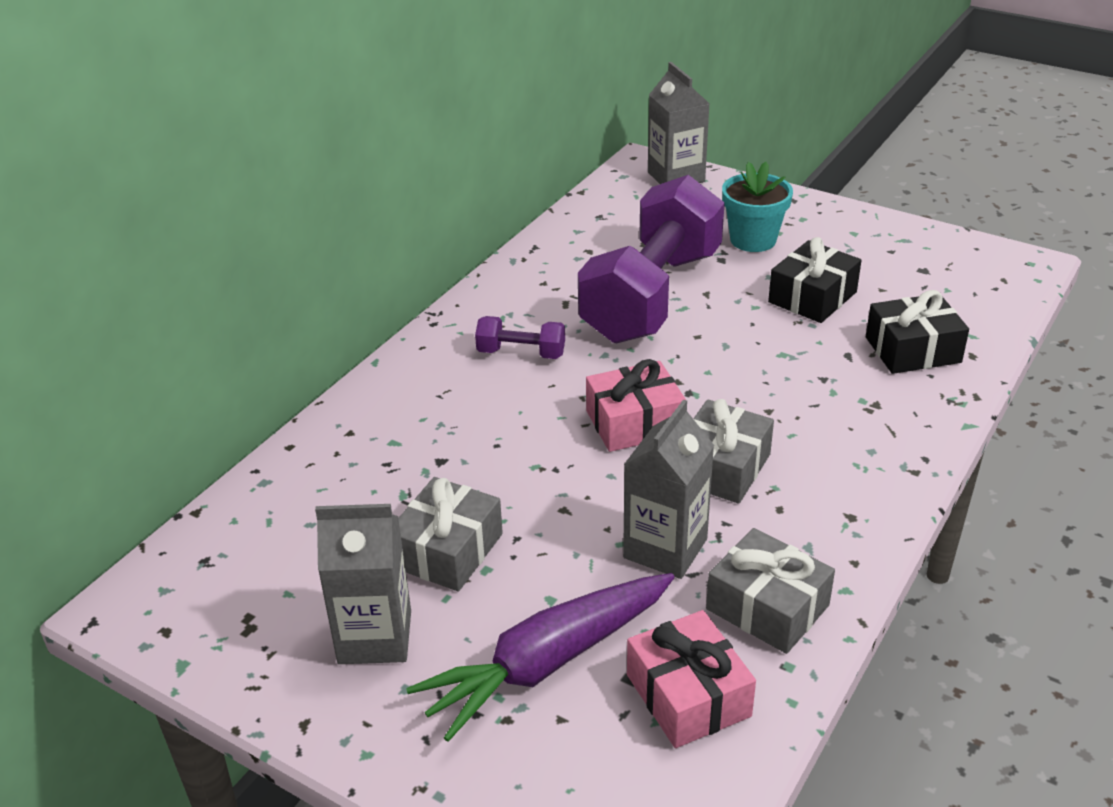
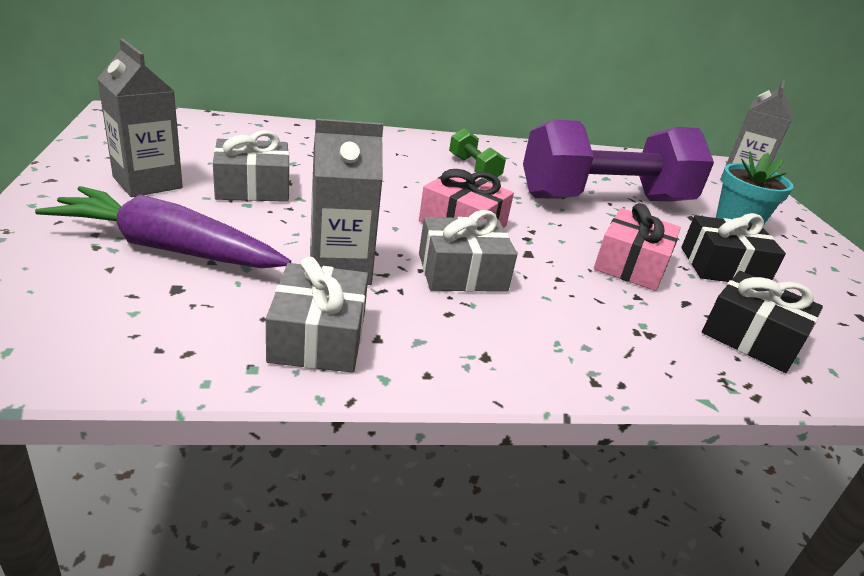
camera: 45 degrees right, 5 degrees down
(521, 353) = (473, 168): purple dumbbell -> green dumbbell
(688, 695) = (174, 321): pink gift -> pink gift (631, 264)

